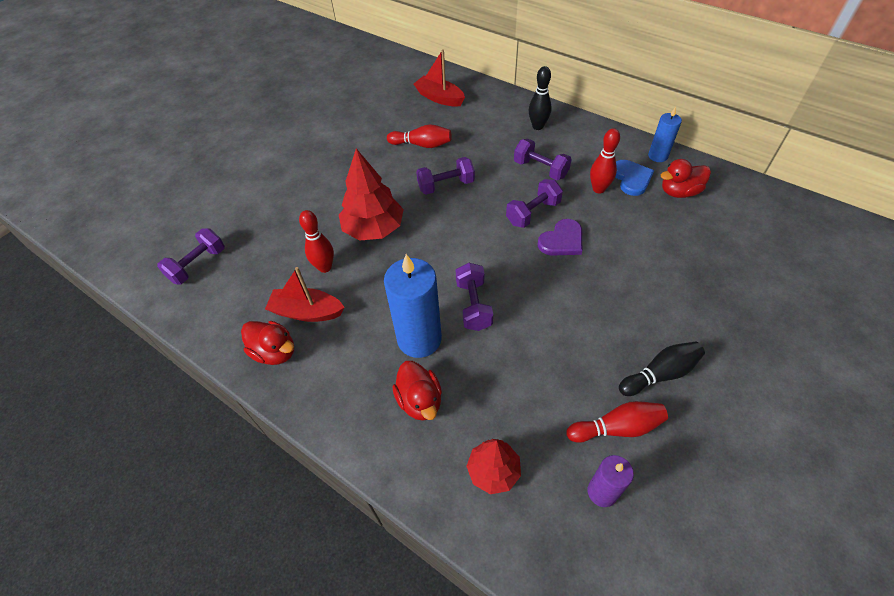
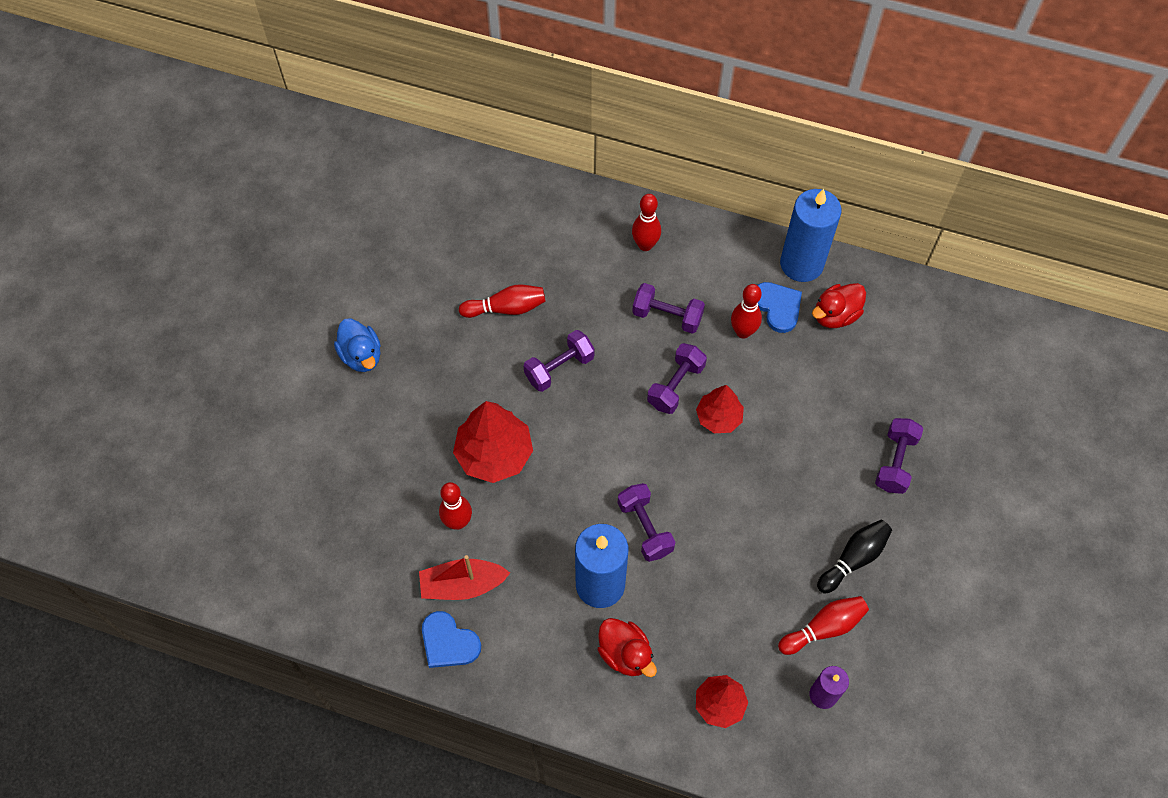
camera: 20 degrees left, 10 degrees up
(198, 265) = (301, 558): purple dumbbell -> purple dumbbell (895, 462)
(275, 352) = (448, 642): red duck -> blue heart
(309, 153) = (361, 356): none -> blue duck
(439, 98) = (500, 219): red boat -> none
(537, 126) = (645, 245): black bowling pin -> red bowling pin
(562, 240) = (718, 418): purple heart -> red tree
(658, 156) = (801, 264): blue candle -> blue candle, size x1.82

